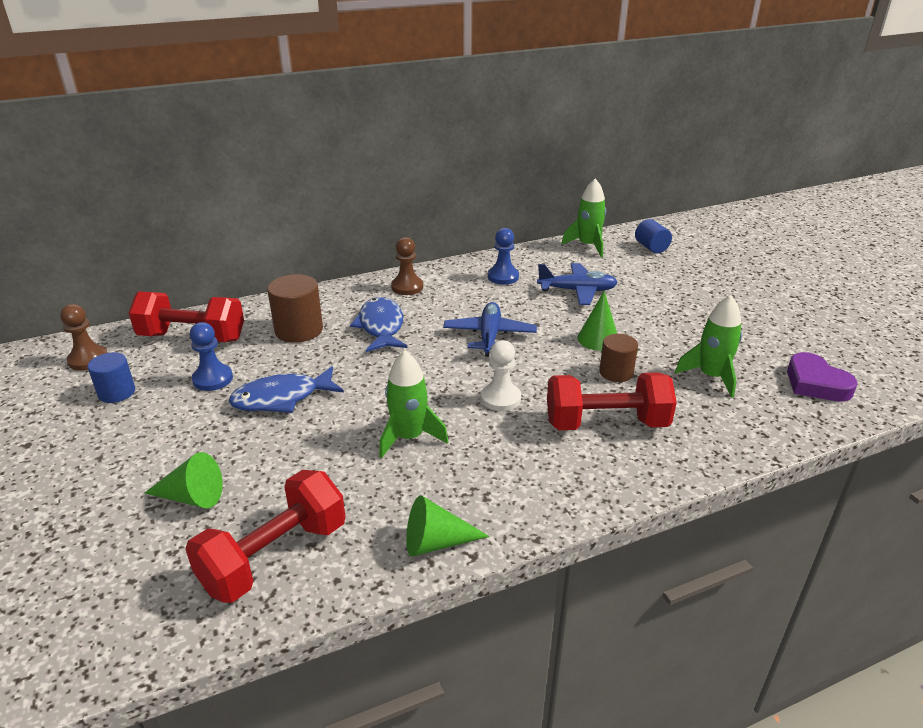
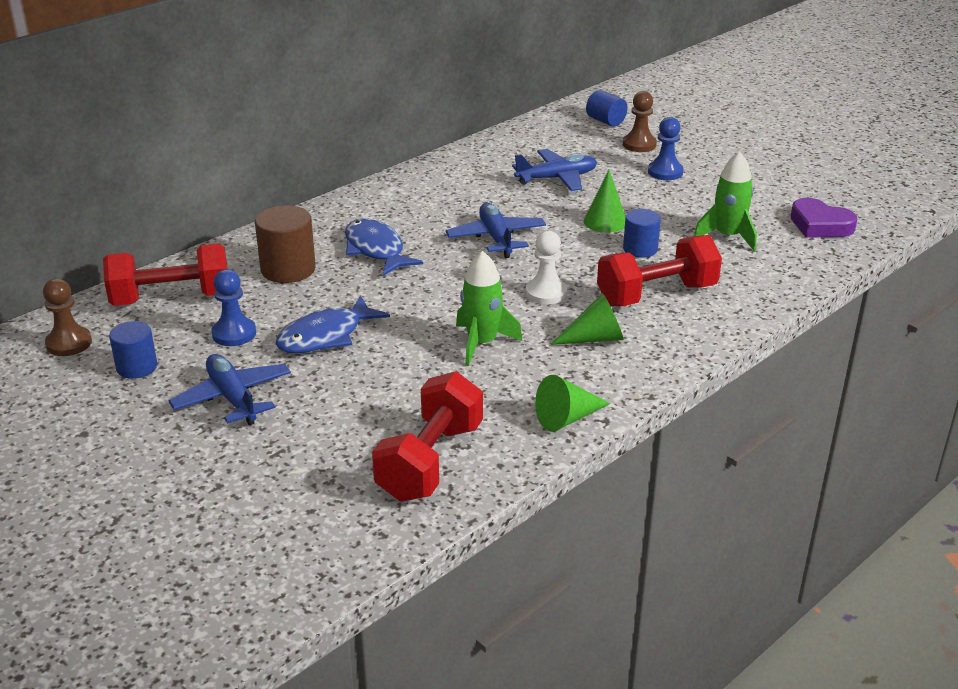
camera: 20 degrees left, 0 degrees up
(163, 440) = (233, 398): none -> blue plane
(191, 497) = (309, 436): green cone -> green cone (594, 338)
(407, 287) = (373, 205): brown pawn -> brown pawn (639, 144)
(503, 277) = (470, 177): blue pawn -> blue pawn (665, 172)
(588, 246) = (539, 129): green rocket -> none
(616, 372) = (640, 249): brown cylinder -> blue cylinder

